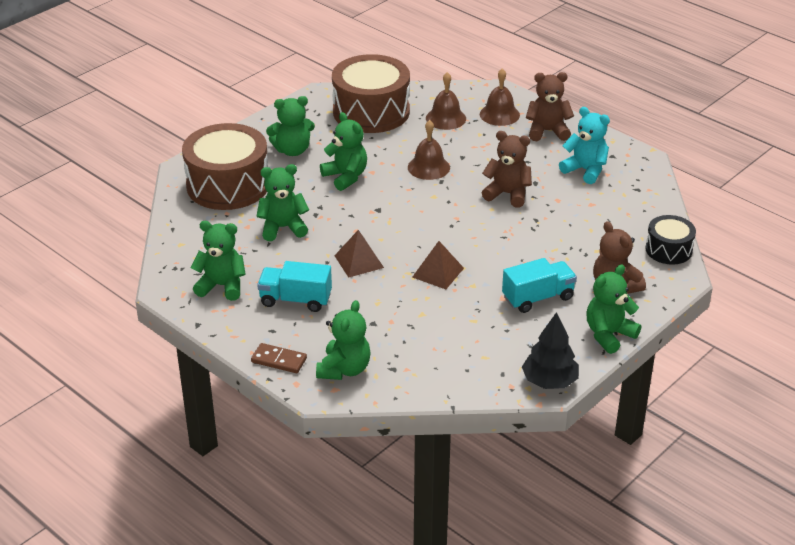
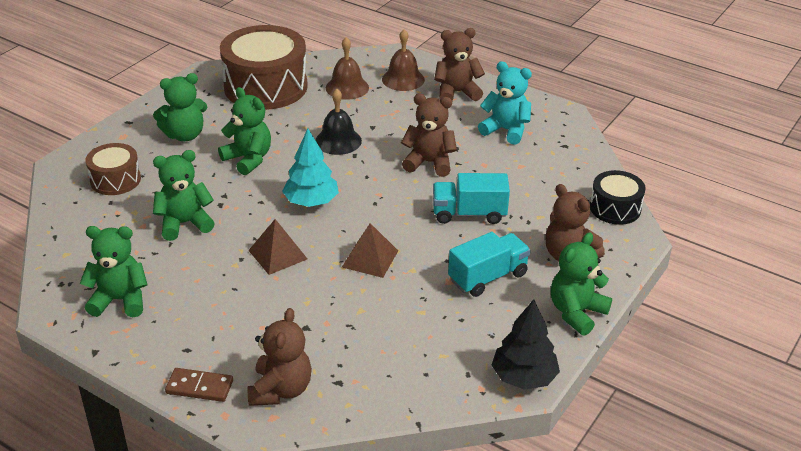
camera: 10 degrees left, 0 degrees up
(228, 185) = (115, 180): brown drum -> brown drum, size x0.53
(295, 300) = (210, 308): turquoise truck -> turquoise truck (469, 214)
(344, 369) = (280, 390): green teddy bear -> brown teddy bear
(395, 219) = (311, 202): none -> turquoise tree
(428, 167) = (338, 141): brown bell -> black bell

